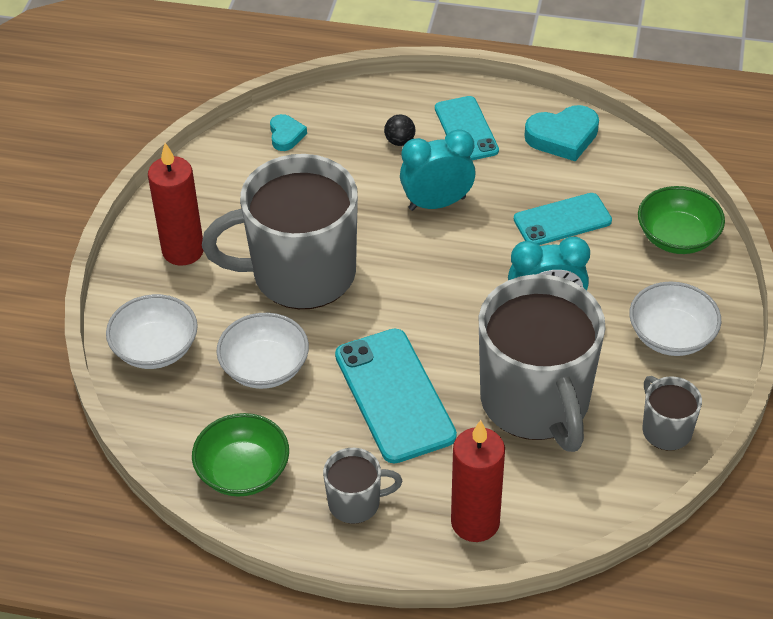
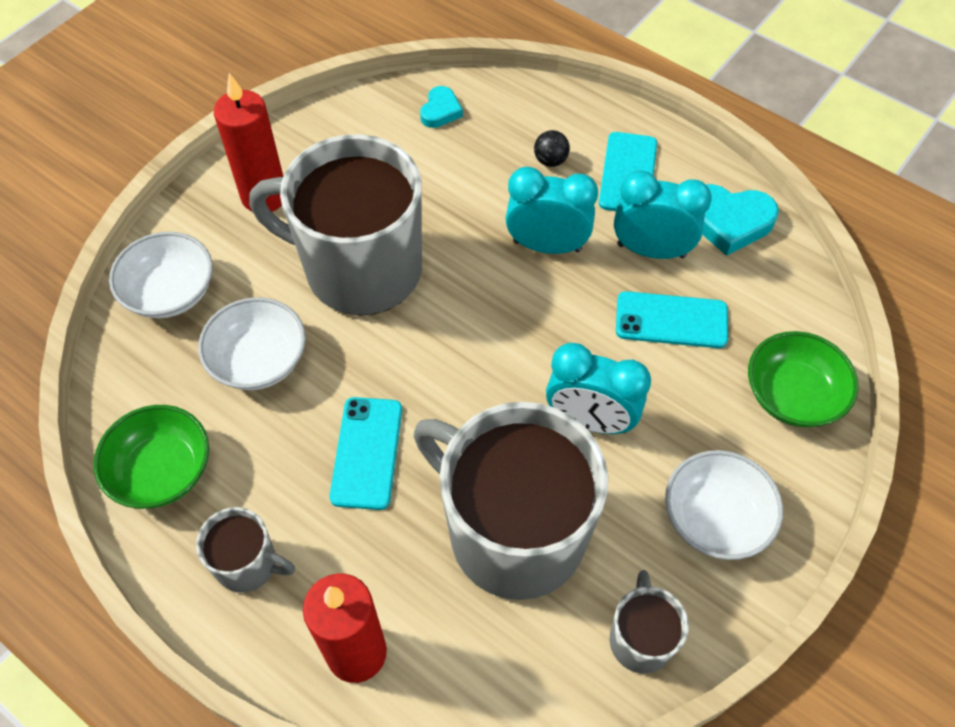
camera: 25 degrees right, 10 degrees up
(394, 395) = (367, 453): turquoise phone -> turquoise phone, size x0.65
(518, 177) = (651, 250): none -> turquoise clock
(536, 402) = (512, 532): grey mug -> grey mug turned 120 degrees clockwise

